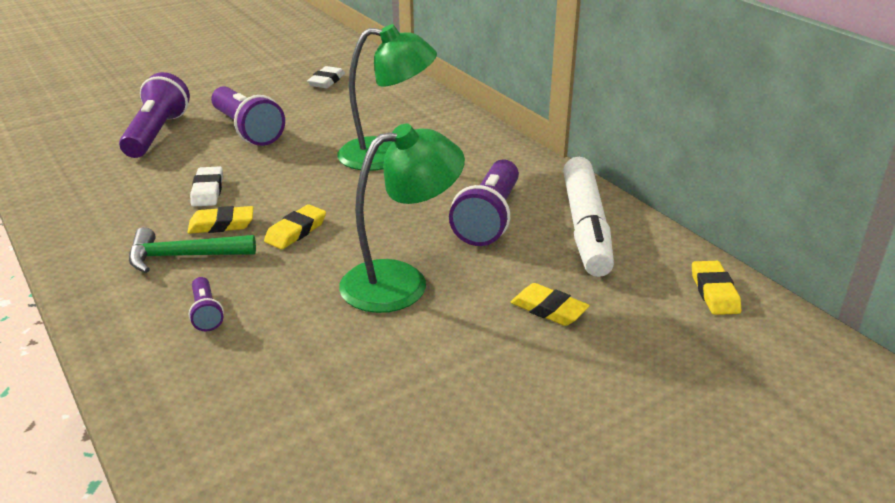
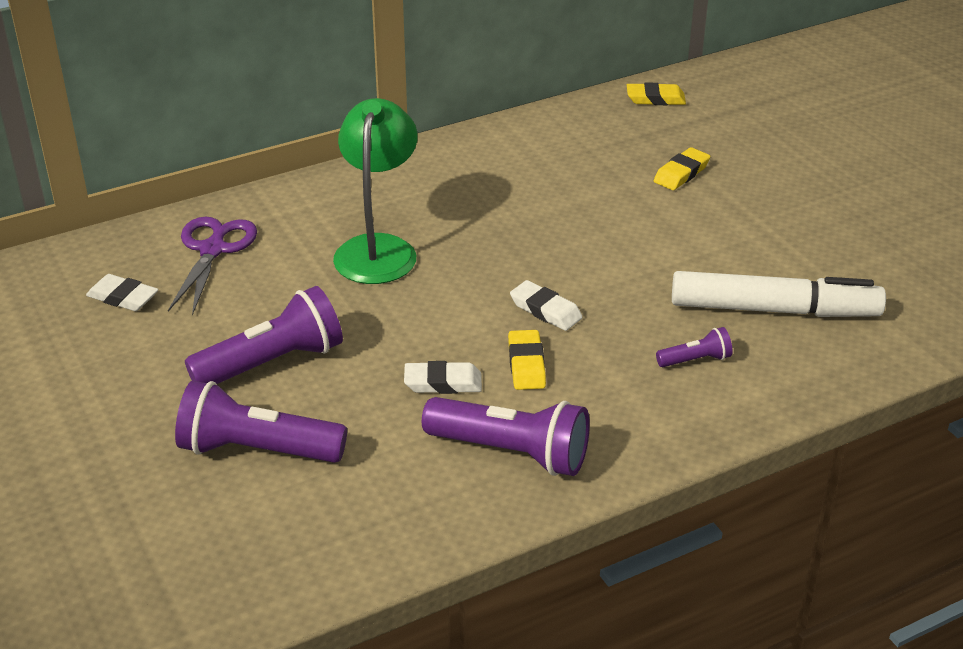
camera: 85 degrees left, 5 degrees up
(184, 256) = (592, 386): green hammer -> none
(296, 231) = (545, 310): yellow eraser -> white eraser
(382, 100) = (213, 250): none -> purple scissors
(401, 282) = (641, 245): green lamp -> none
(489, 219) = (532, 191): purple flashlight -> purple flashlight (511, 452)
(585, 227) = (552, 142): white marker -> white marker (774, 310)

